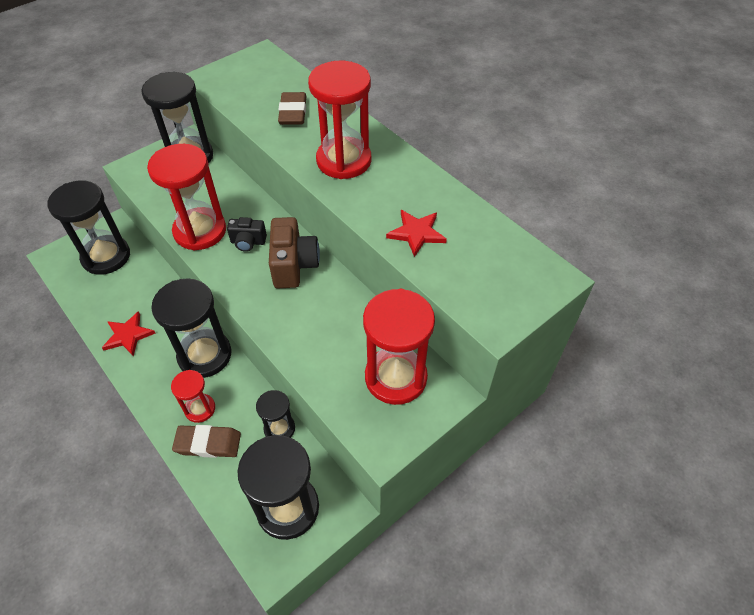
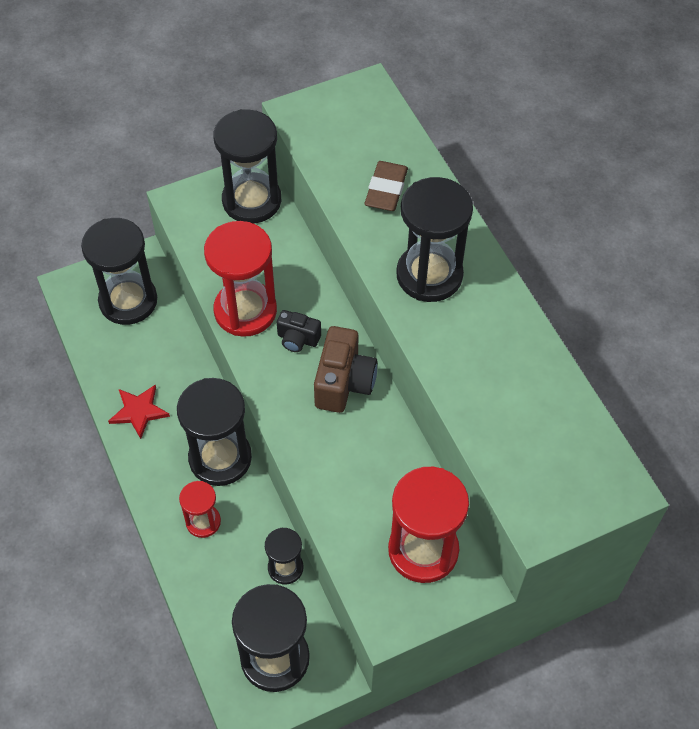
camera: 15 degrees right, 5 degrees up
(208, 443) = (204, 564): brown eraser -> none
(344, 160) = (429, 275): red hourglass -> black hourglass
(416, 233) = (486, 394): red star -> none

